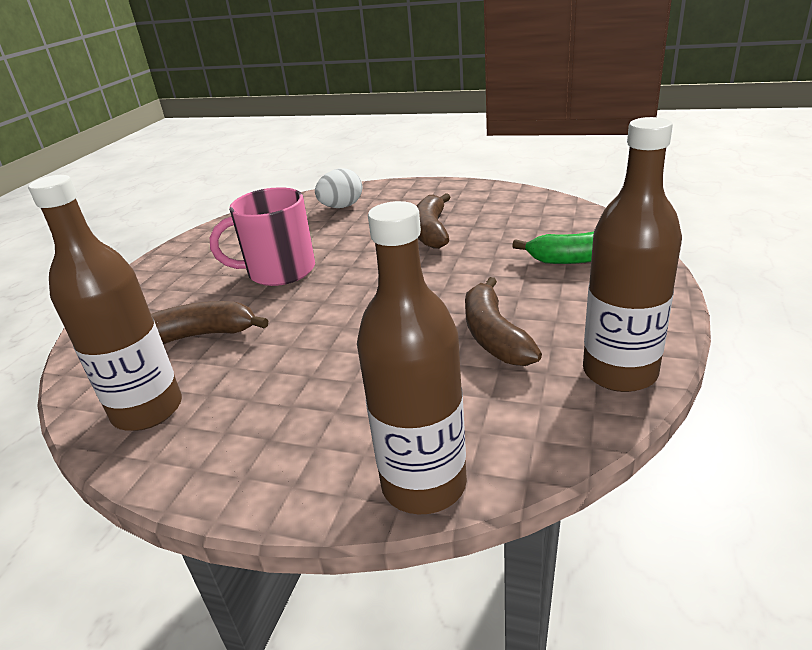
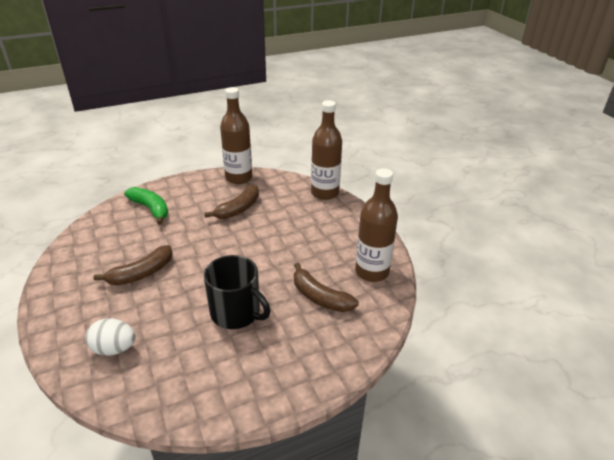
camera: 135 degrees left, 5 degrees up
(279, 271) = (236, 313): pink mug -> black mug

